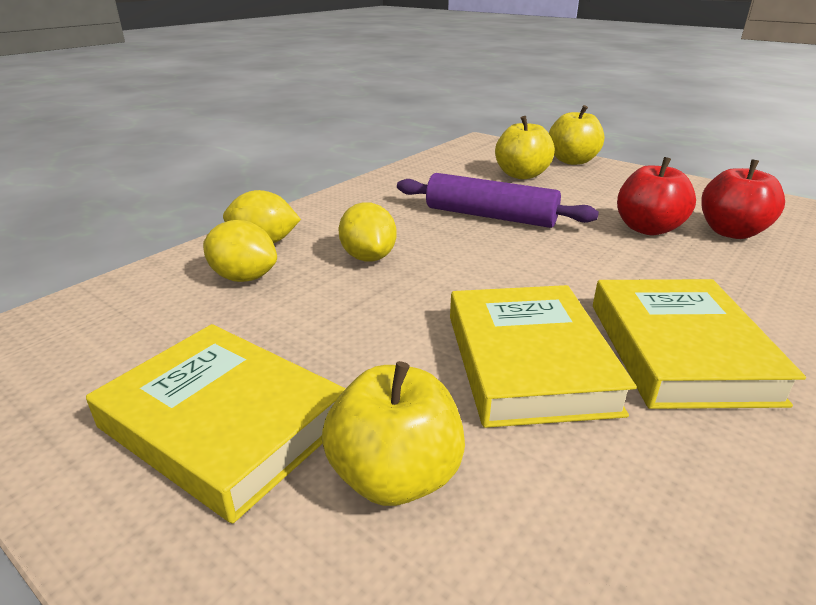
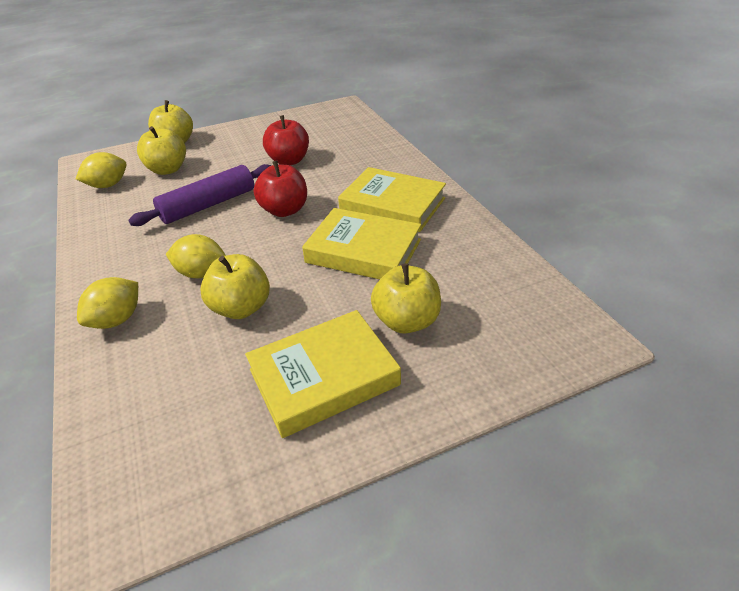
camera: 60 degrees left, 10 degrees up
(244, 277) = (162, 341): yellow lemon -> yellow lemon (108, 185)
(326, 304) = (241, 308): none -> yellow apple
(731, 232) = (320, 140): red apple -> red apple (284, 210)

